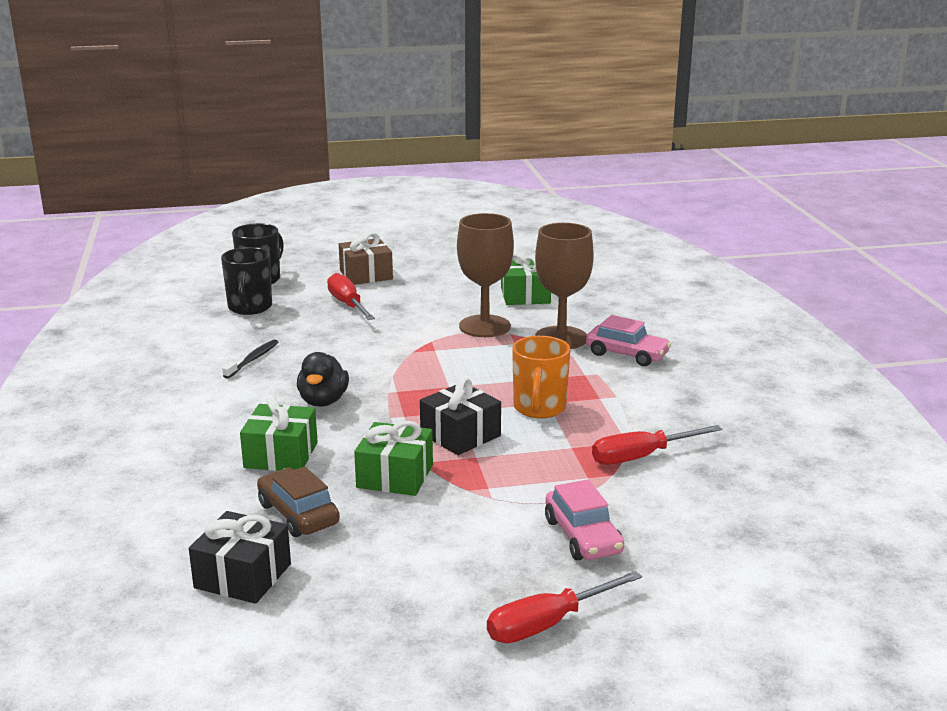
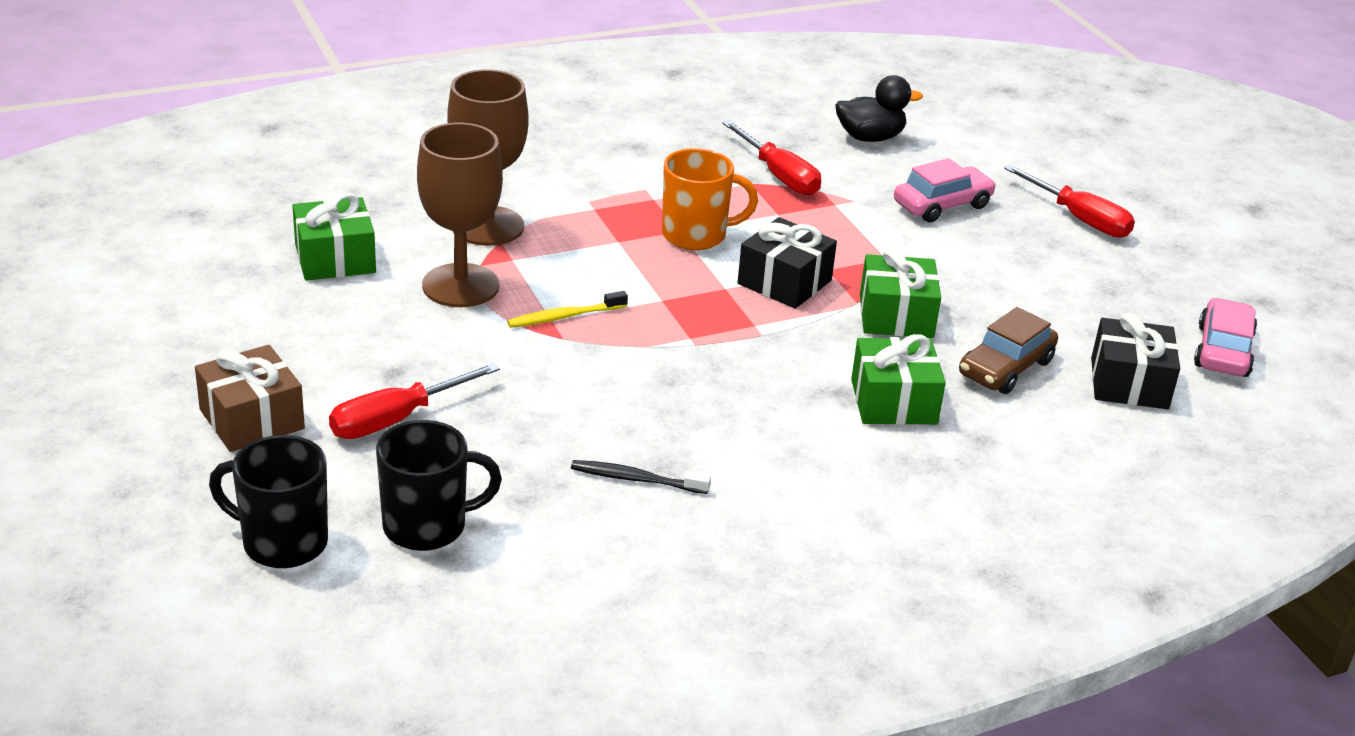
camera: 105 degrees left, 10 degrees up
(323, 401) = (742, 392): black duck -> black duck (870, 137)
(437, 353) = (564, 317): none -> yellow toothbrush
(627, 354) = (527, 181): pink car -> pink car (1222, 351)

